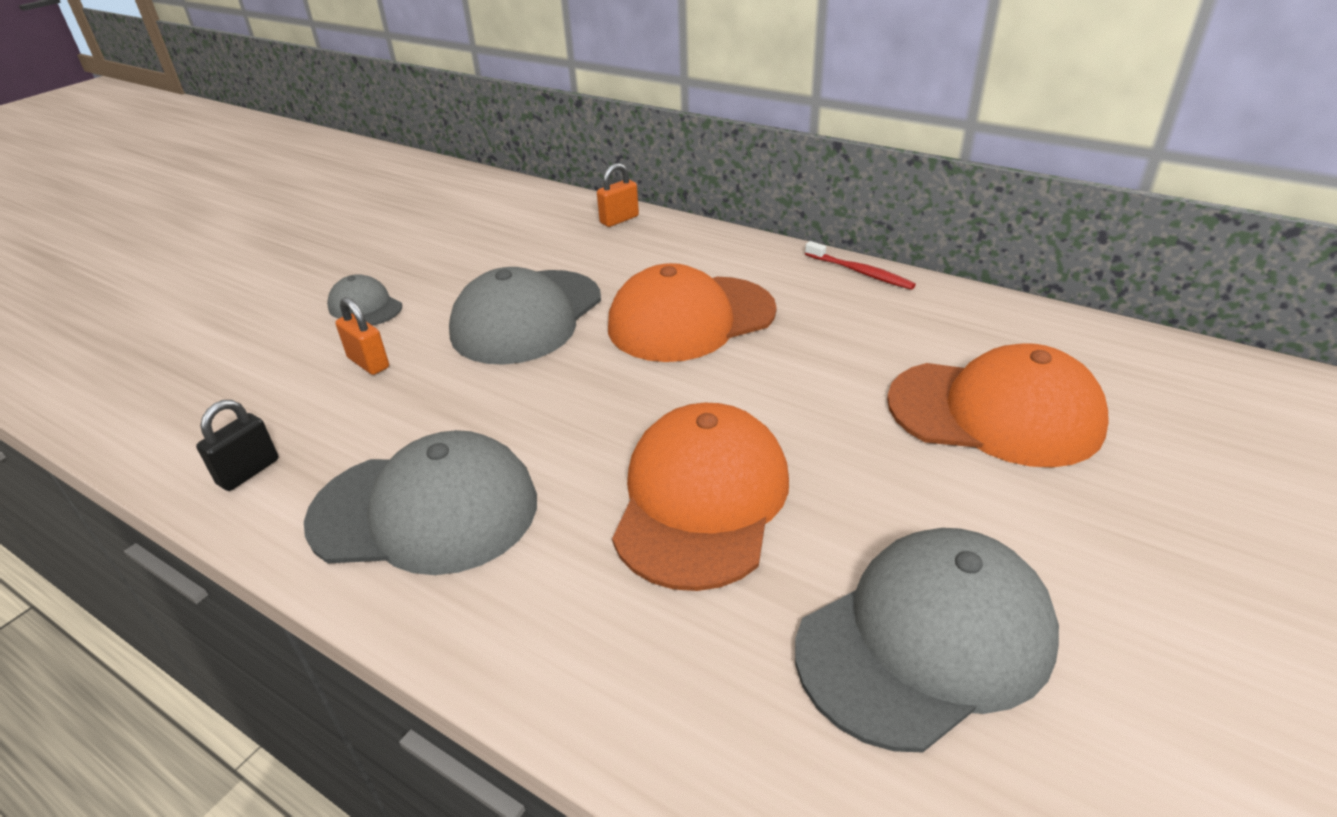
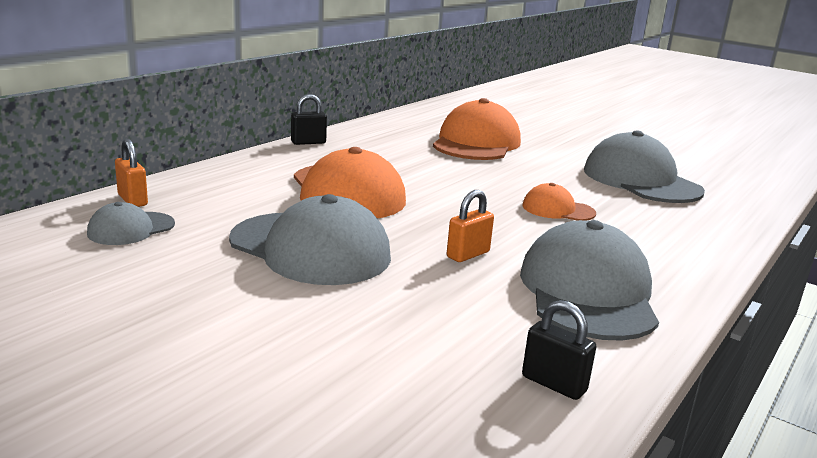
camera: 90 degrees left, 15 degrees down
(365, 307) = (231, 338): grey cap -> grey cap (131, 229)
(368, 363) = (366, 328): orange padlock -> orange padlock (468, 254)
(702, 500) = (558, 209): orange cap -> orange cap, size x0.51
(860, 272) = (308, 142): red toothbrush -> black padlock

